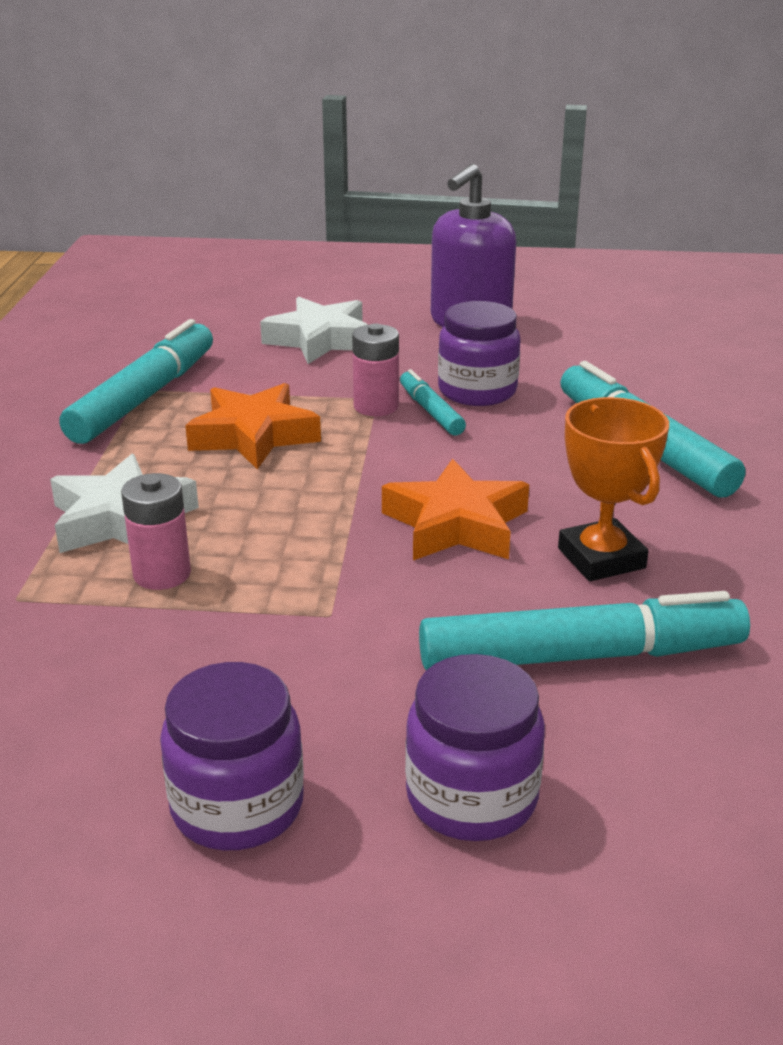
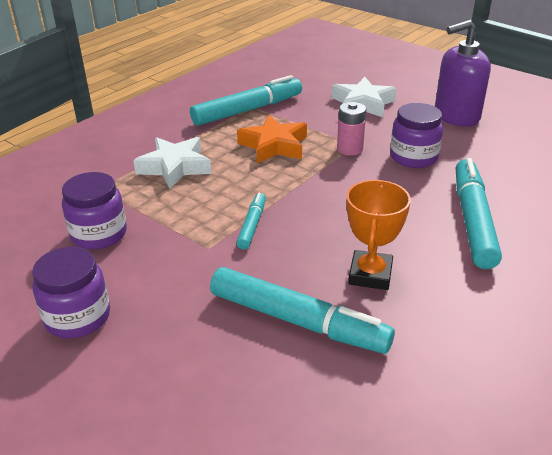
camera: 35 degrees right, 5 degrees up
(162, 574) = (162, 200): pink battery -> none
(431, 411) = (375, 161): turquoise marker -> turquoise marker (252, 225)
(456, 525) = (317, 227): orange star -> none
(472, 797) = (168, 363): purple jar -> purple jar (99, 234)

